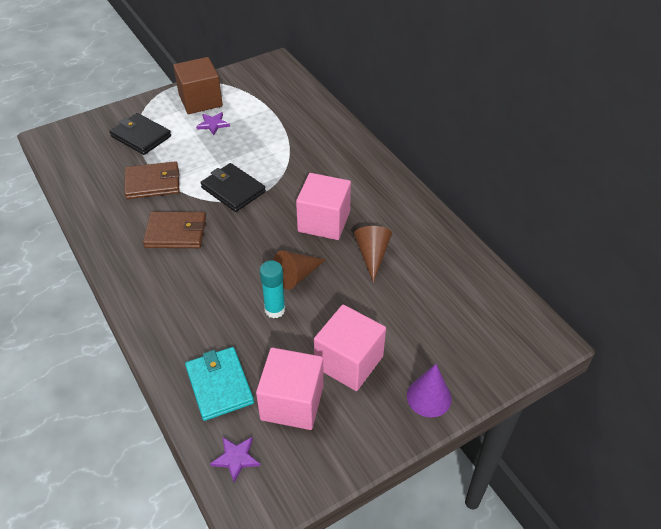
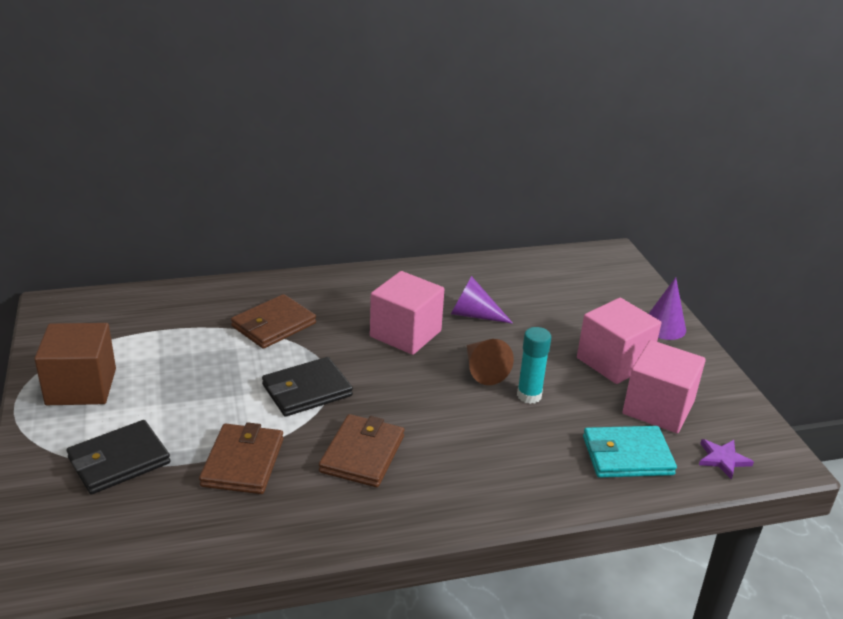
camera: 75 degrees left, 15 degrees down
(213, 124) = (151, 384): purple star -> none
(300, 154) = (273, 325): none -> brown wallet
(372, 255) = (473, 315): brown cone -> purple cone

